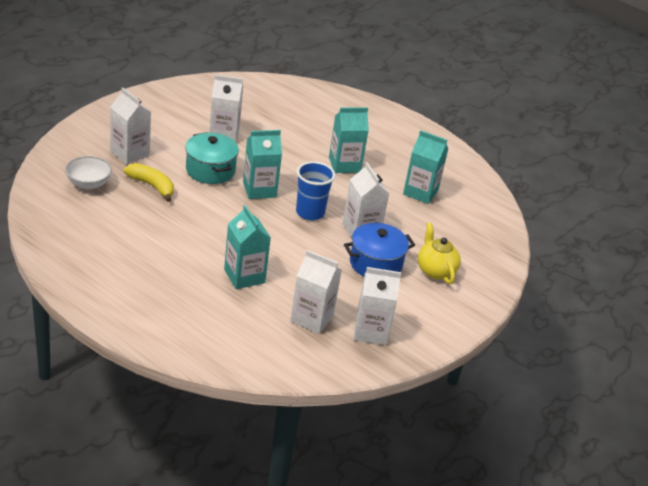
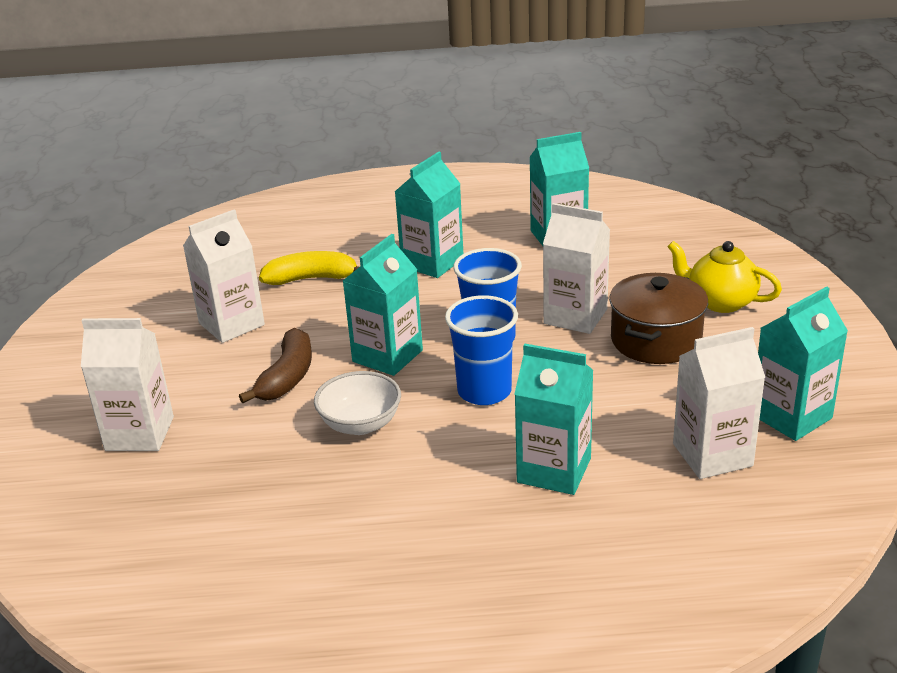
camera: 35 degrees left, 5 degrees down
(88, 184) = (143, 518): white bowl -> white bowl (360, 424)
(152, 186) = (243, 452): yellow banana -> yellow banana (311, 278)
(210, 170) = (287, 377): turquoise pot -> brown banana
(271, 230) = (484, 391): none -> blue cup
(371, 331) = (791, 416): white carton -> turquoise carton
(375, 263) = (656, 340): blue pot -> brown pot

